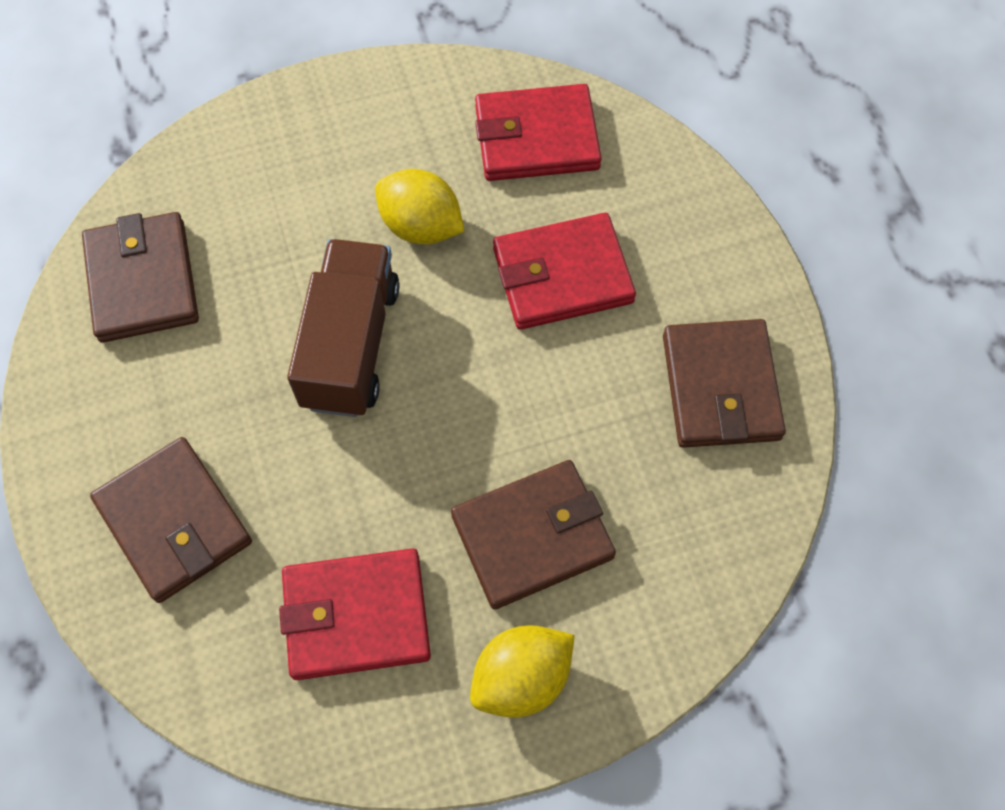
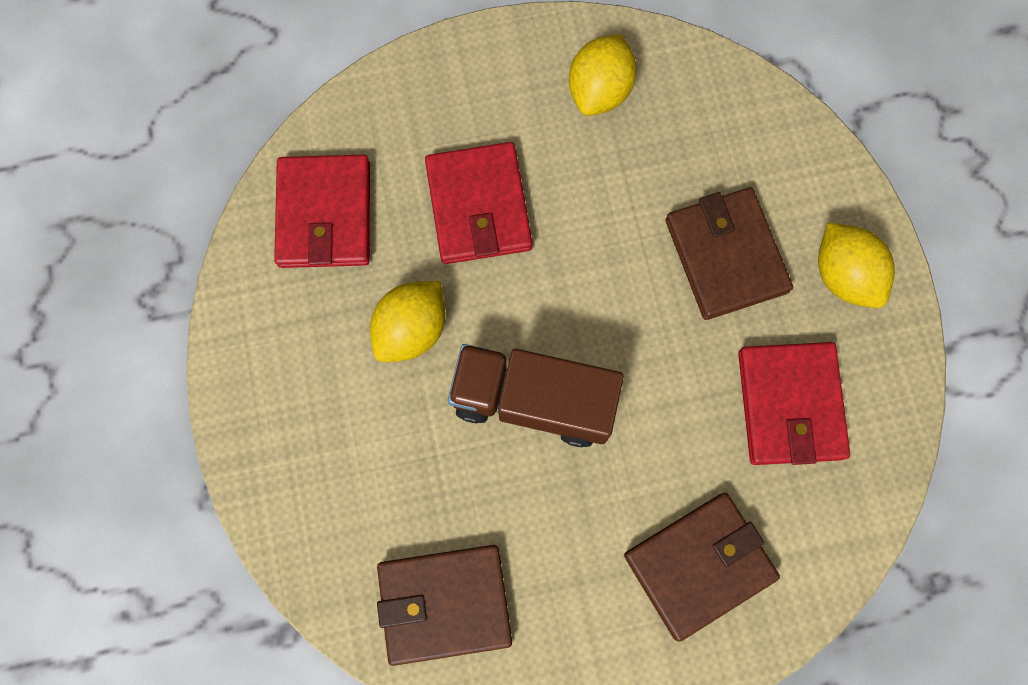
camera: 85 degrees left, 10 degrees up
(720, 387) = (599, 90): brown wallet -> yellow lemon

